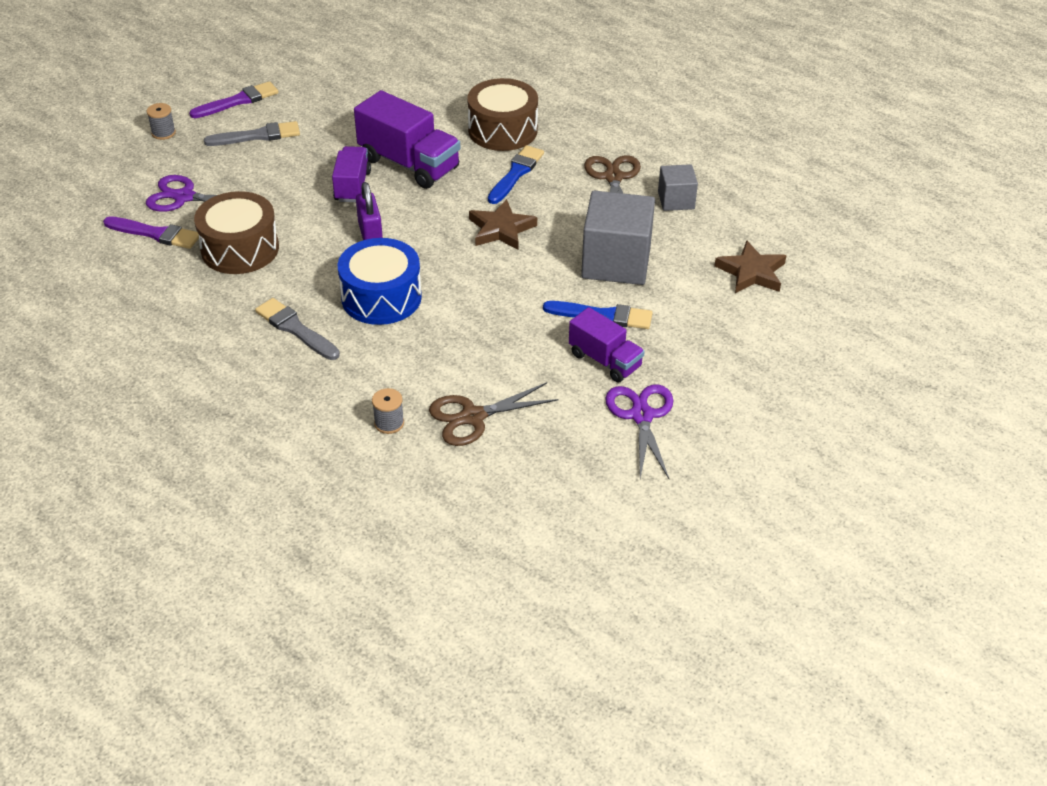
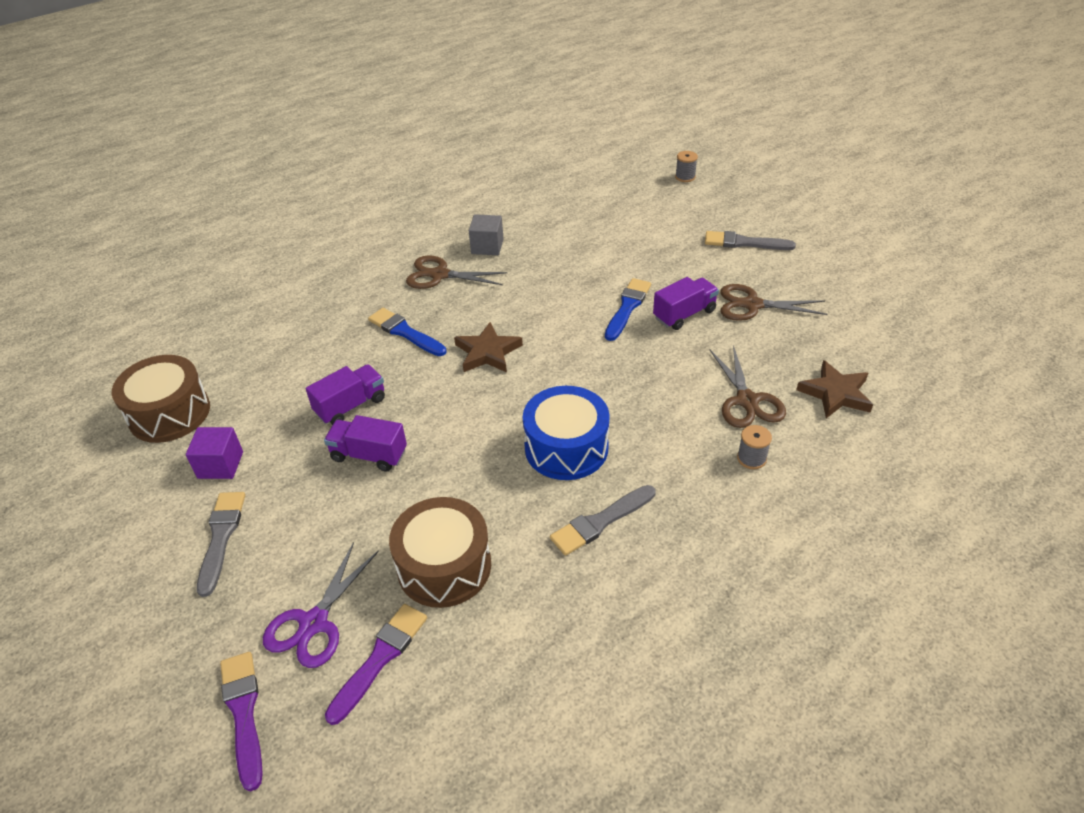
camera: 75 degrees left, 0 degrees up
(163, 133) = (151, 645): grey spool -> grey spool (685, 177)
(238, 101) = (129, 554): purple brush -> purple brush (243, 713)
(329, 116) = (220, 465): none -> purple cube
(370, 234) = (459, 447): purple padlock -> none
(409, 164) = (351, 406): purple truck -> purple truck, size x0.62
(502, 130) = (329, 332): brown drum -> brown drum (169, 413)
(616, 262) = (559, 290): grey cube -> none
(641, 416) = (752, 305): purple scissors -> brown scissors
(751, 272) = (593, 225): brown star -> brown star (835, 393)
(769, 404) = (744, 243): none -> grey brush

